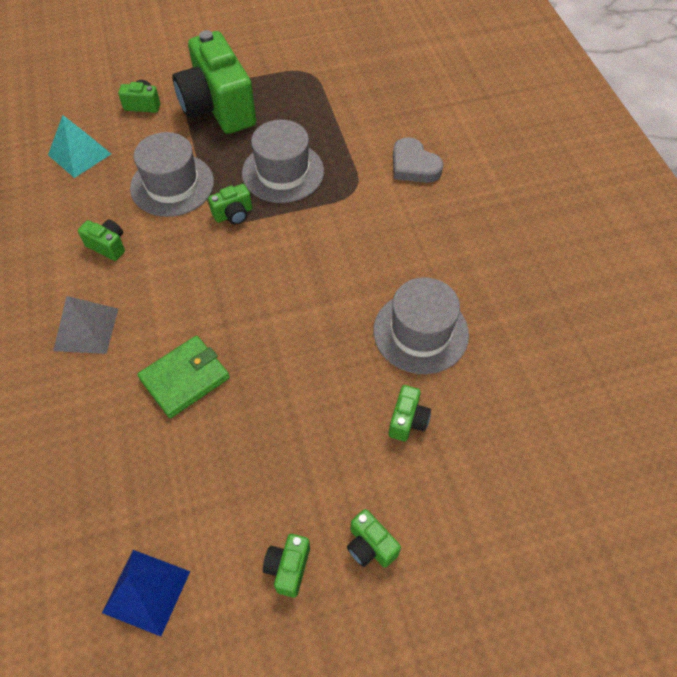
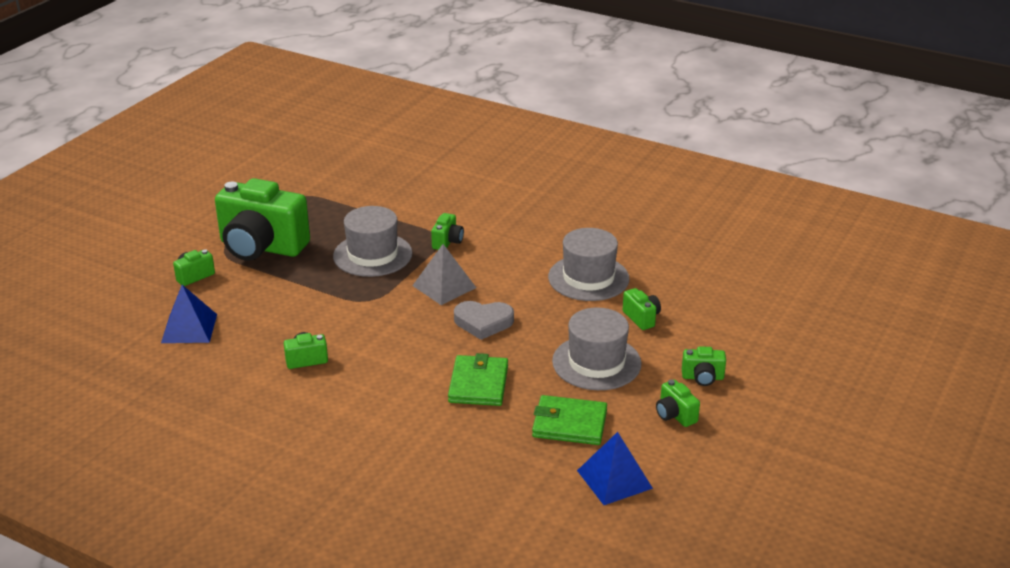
camera: 45 degrees left, 25 degrees down
(79, 154) = (189, 328): turquoise pyramid -> blue pyramid
(86, 329) = (367, 405): grey pyramid -> grey pyramid (444, 286)
(172, 185) = (299, 304): grey hat -> grey hat (596, 362)
(193, 490) = (569, 424): none -> green wallet
(233, 214) = (374, 293): green camera -> green camera (447, 242)
(414, 165) = (458, 206): grey heart -> grey heart (483, 322)

